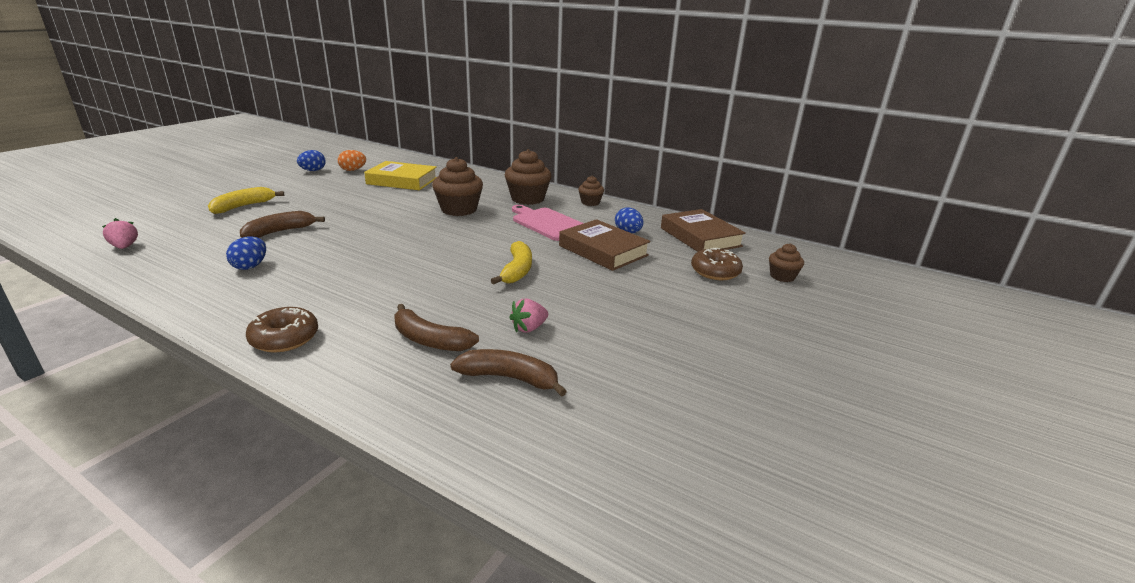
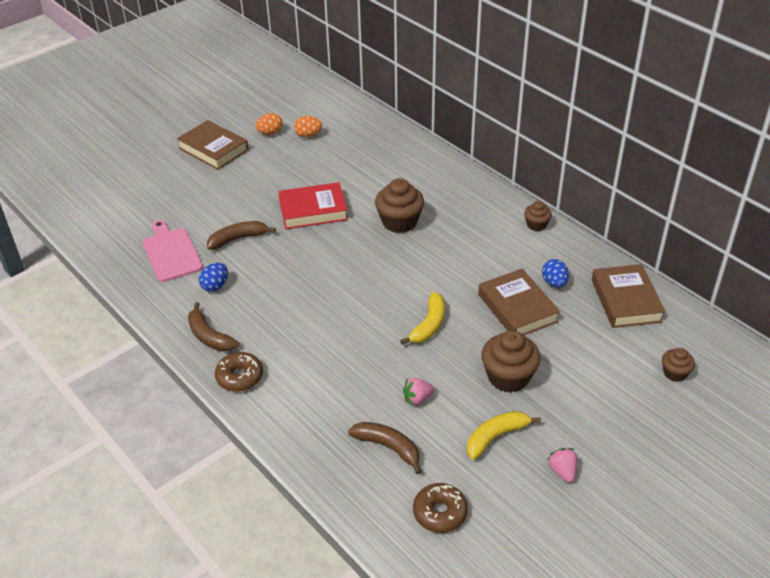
camera: 20 degrees right, 15 degrees up
(125, 247) = (121, 245): pink strawberry -> pink strawberry (562, 471)
(243, 206) = (207, 193): yellow banana -> yellow banana (495, 437)
(251, 182) = (213, 149): none -> brown book
(313, 170) = (270, 133): blue egg -> orange egg
(365, 209) = (313, 210): none -> red book
(402, 181) = (354, 162): yellow book -> none
(429, 340) = (340, 398): brown banana -> brown banana (209, 336)
(527, 199) = (473, 210): brown cupcake -> brown cupcake (508, 377)
(548, 223) = (479, 257): pink cutting board -> pink cutting board (171, 253)
(715, 272) = (611, 356): brown donut -> brown donut (440, 513)

